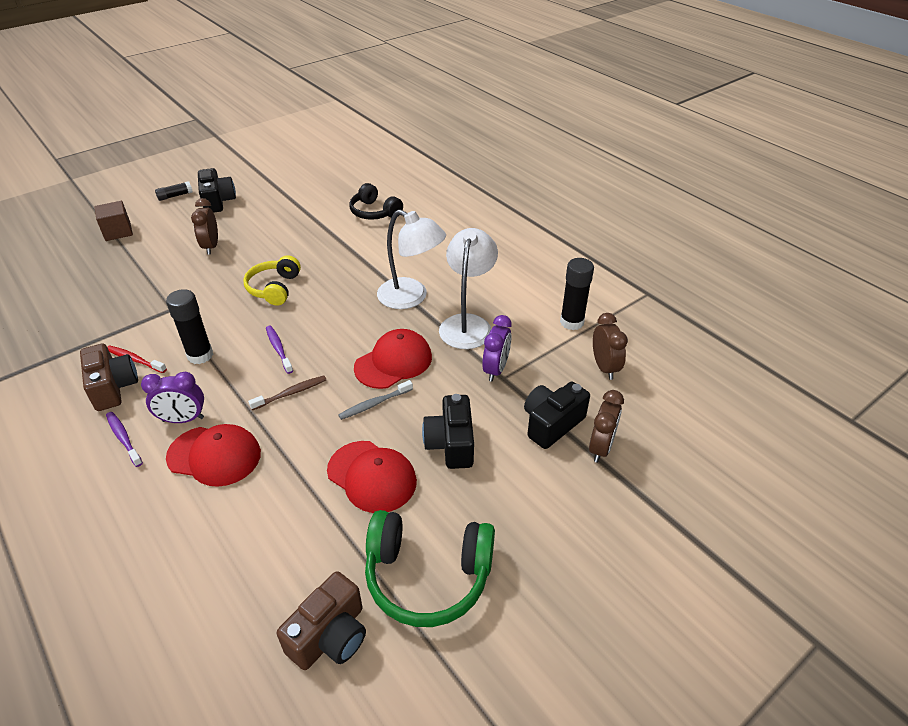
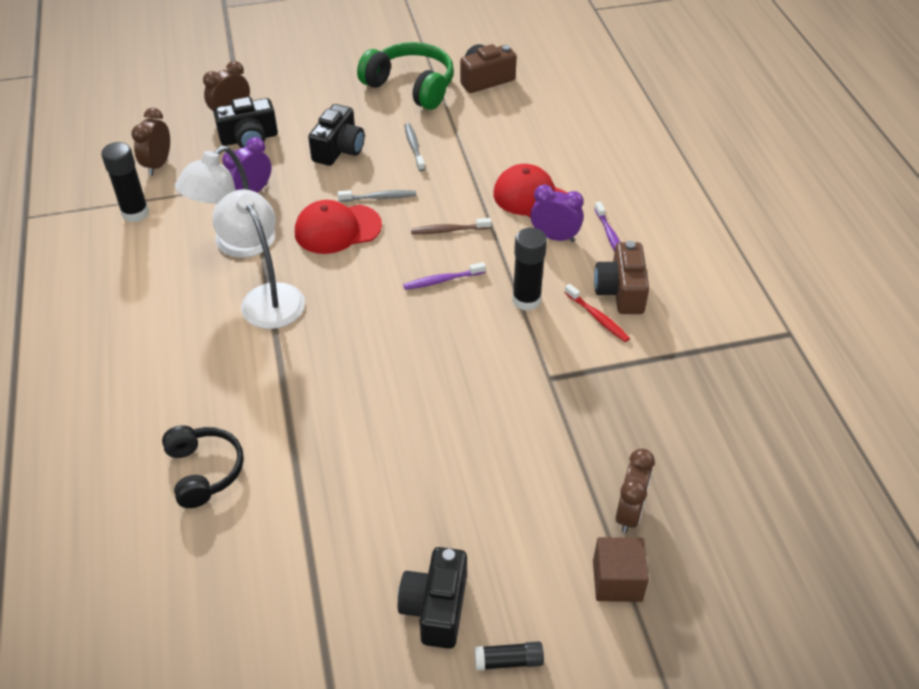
camera: 155 degrees left, 5 degrees up
(211, 246) = (475, 483): brown clock -> brown clock (629, 513)
(274, 288) = (415, 367): yellow headphones -> none
(278, 349) = (442, 280): purple toothbrush -> purple toothbrush turned 75 degrees clockwise
(372, 476) = (414, 147): red cap -> grey toothbrush

